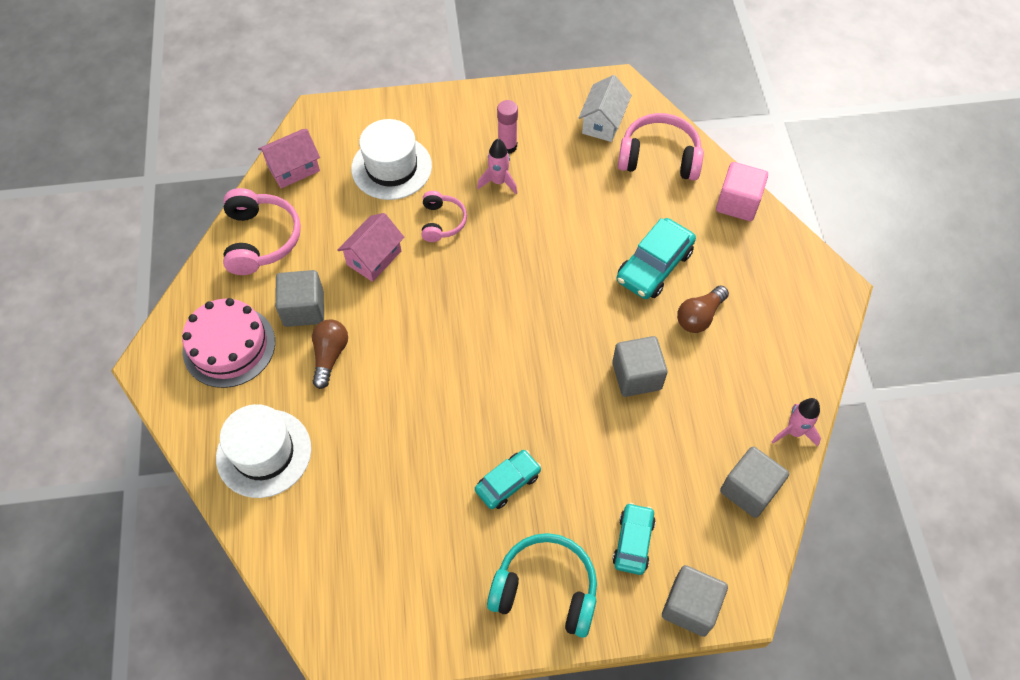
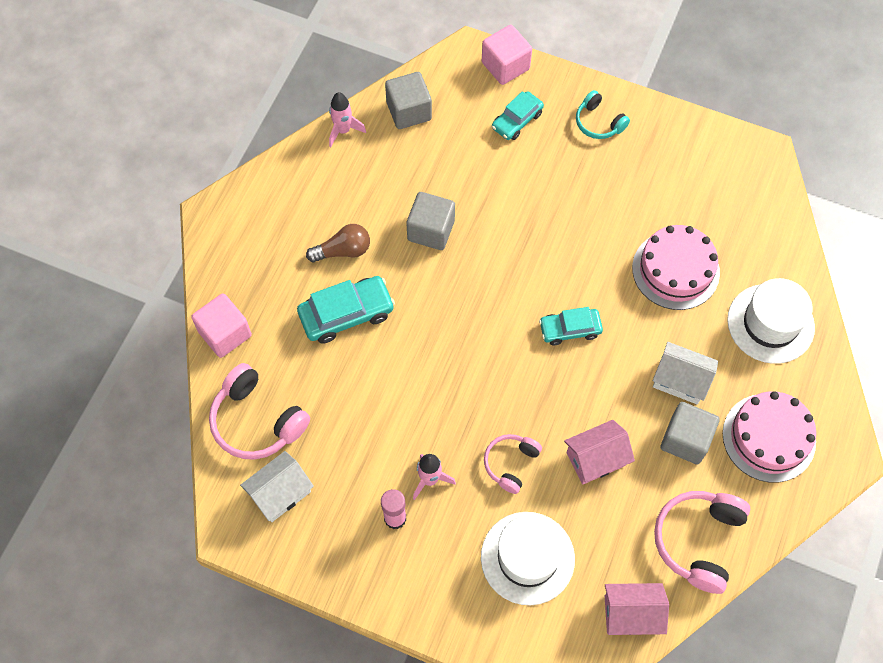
camera: 150 degrees left, 5 degrees up
(330, 356) = (680, 380): brown light bulb -> white house
(381, 459) = (675, 270): none -> pink cake
(508, 482) = (584, 204): turquoise car -> turquoise car (570, 329)
(545, 589) = (598, 122): turquoise headphones -> turquoise headphones, size x0.60
(690, 606) = (505, 66): grey cube -> pink cube

